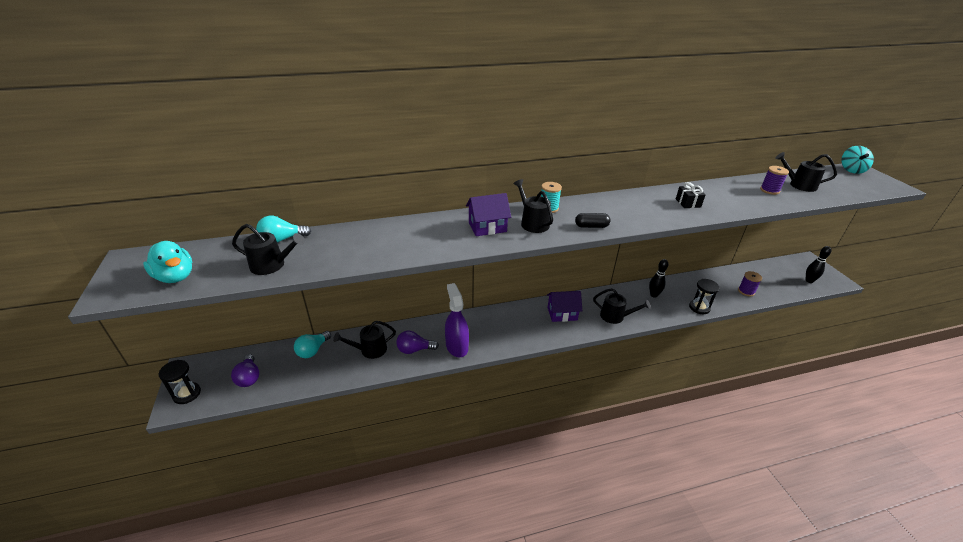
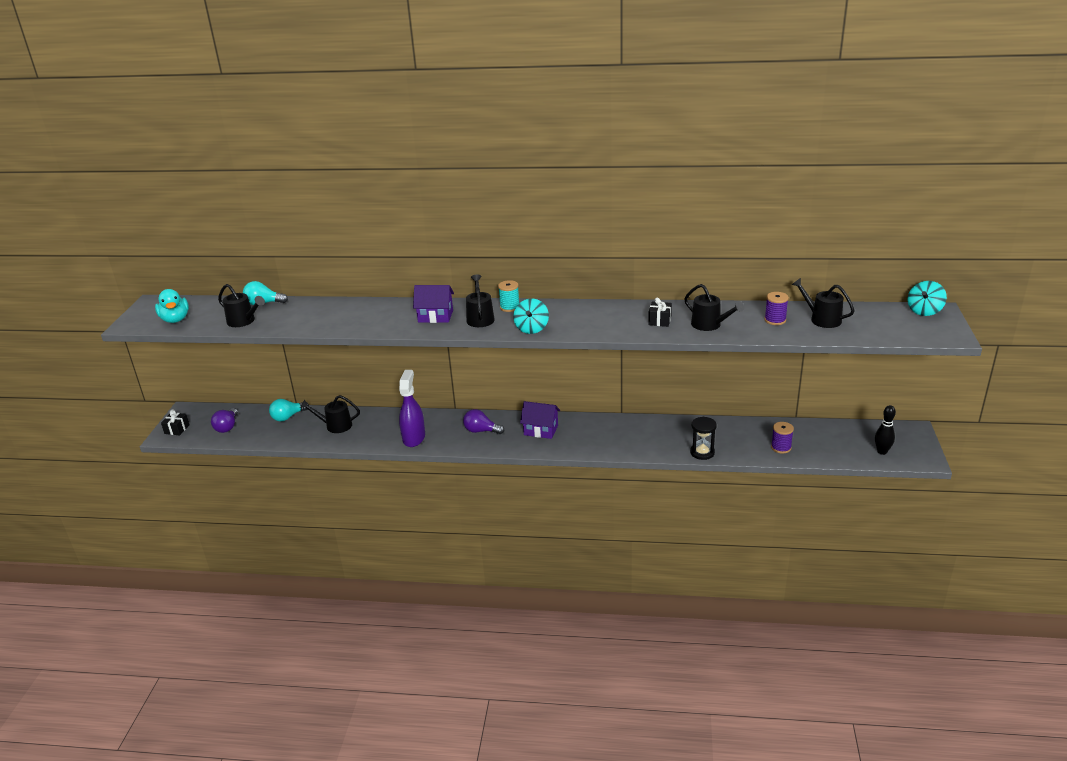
camera: 25 degrees right, 5 degrees down
(187, 394) = (177, 429): black hourglass -> black gift
(414, 349) = (374, 433): purple light bulb -> purple light bulb (481, 431)
(591, 226) = (531, 328): black capsule -> turquoise spinning top
(615, 316) = (596, 443): black watering can -> black watering can (709, 325)
(653, 295) = (661, 431): black bowling pin -> none

